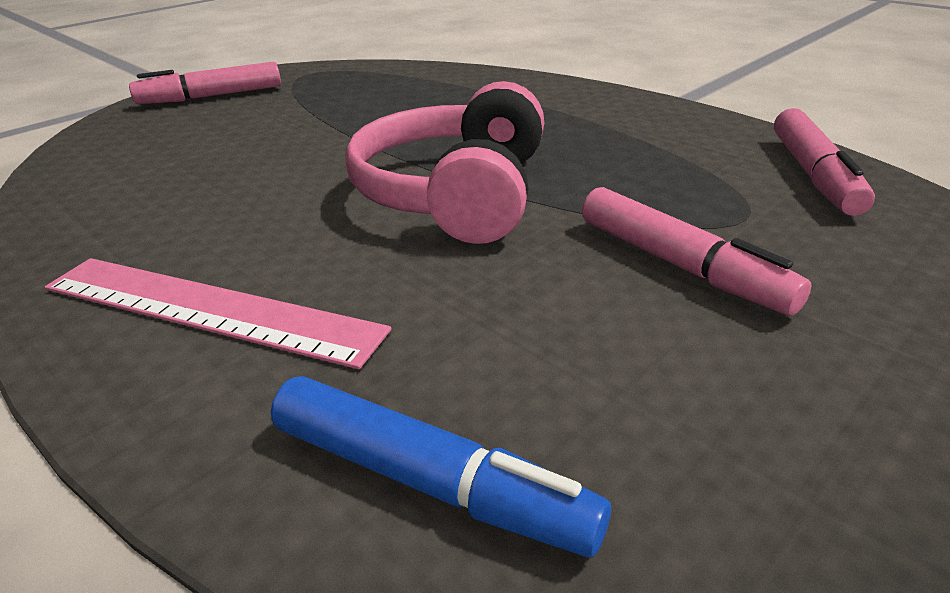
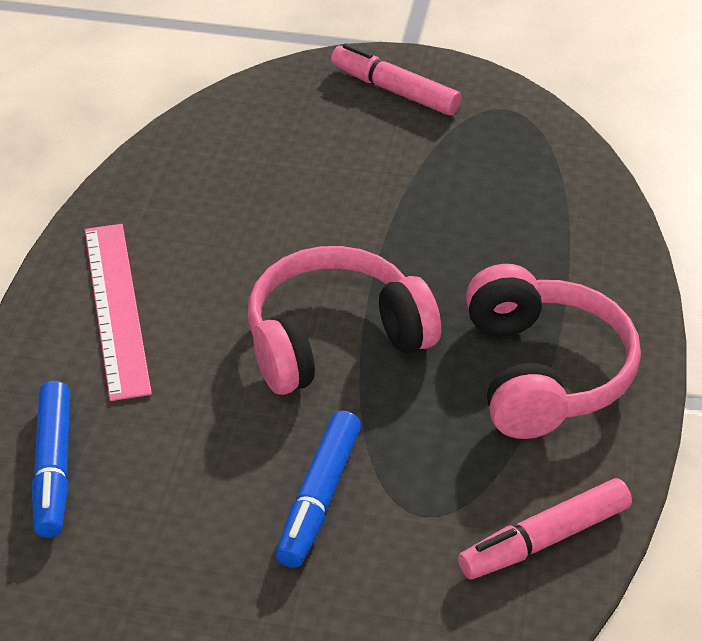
camera: 55 degrees right, 10 degrees up
(606, 127) = (544, 373): none -> pink headphones
(680, 265) = (319, 498): pink marker -> blue marker

